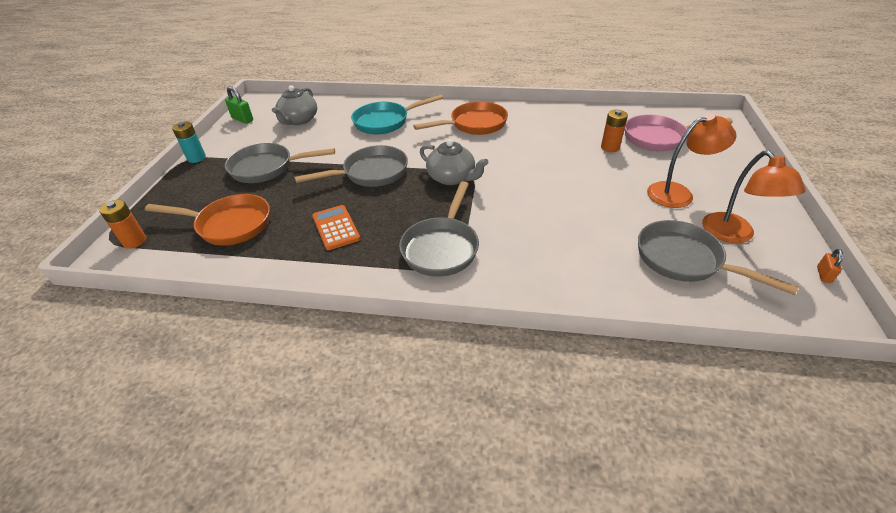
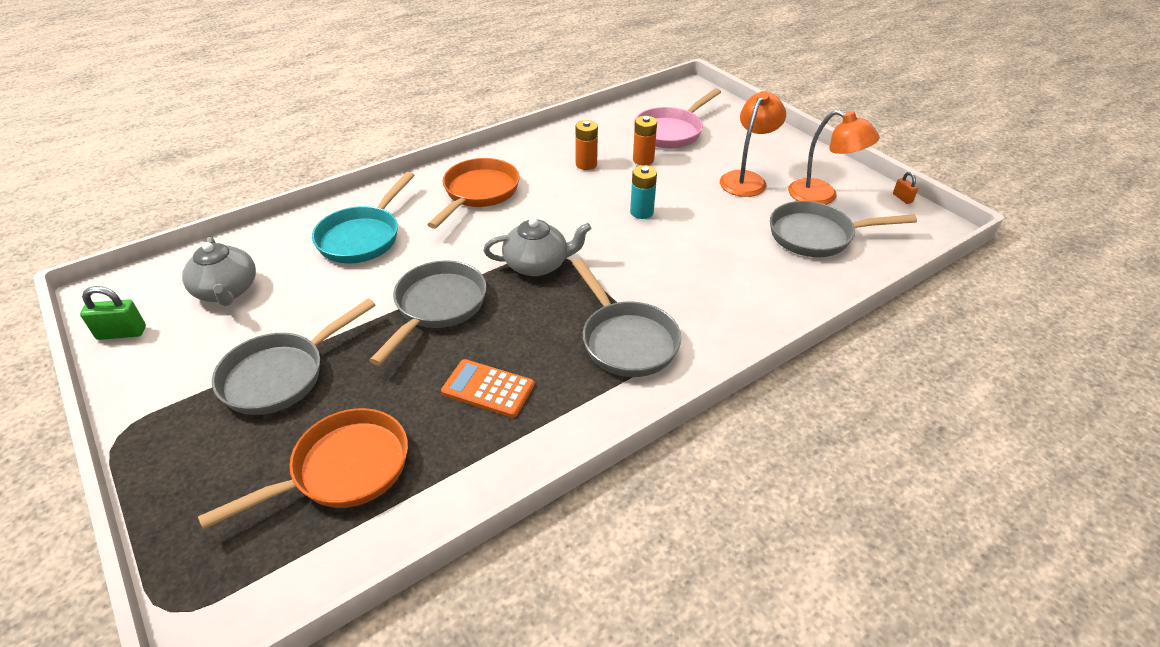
camera: 45 degrees left, 0 degrees up
(135, 241) = (224, 583): orange battery -> orange battery (586, 164)
(196, 158) = (132, 424): turquoise battery -> turquoise battery (641, 212)

